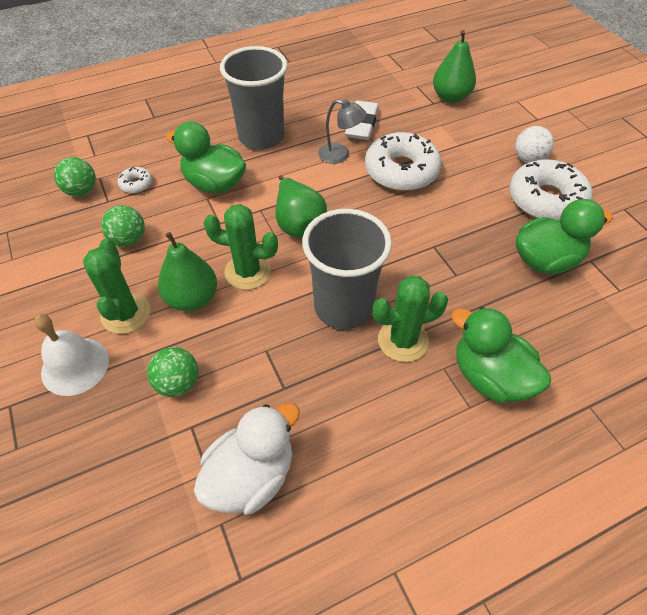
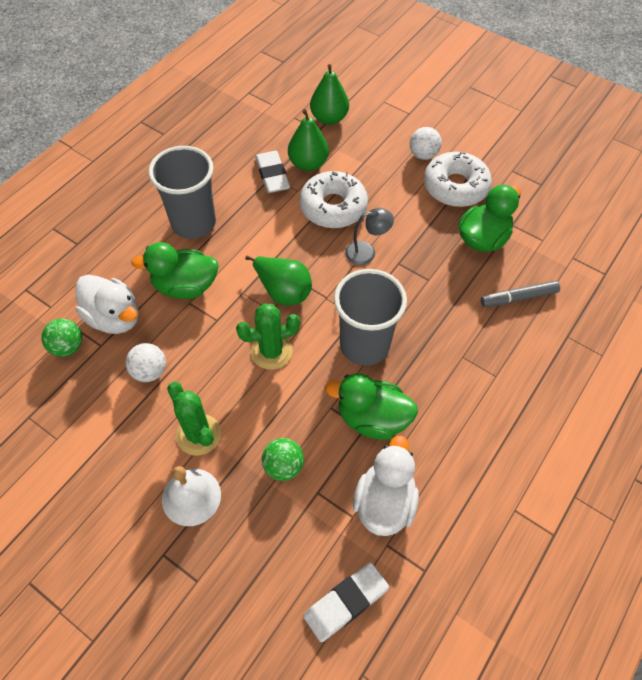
camera: 30 degrees left, 5 degrees up
(129, 240) = (150, 371): green ball -> white ball
(133, 561) = (346, 602): none -> white eraser
(136, 184) = (114, 318): white donut -> white duck
(192, 298) = (243, 395): green pear -> green pear (308, 164)
(340, 155) = (274, 213): grey lamp -> grey lamp (366, 252)
(403, 340) = (423, 350): green cactus -> none
(490, 377) = (496, 348): green duck -> green duck (372, 418)
(551, 337) = (518, 298): none -> grey marker

